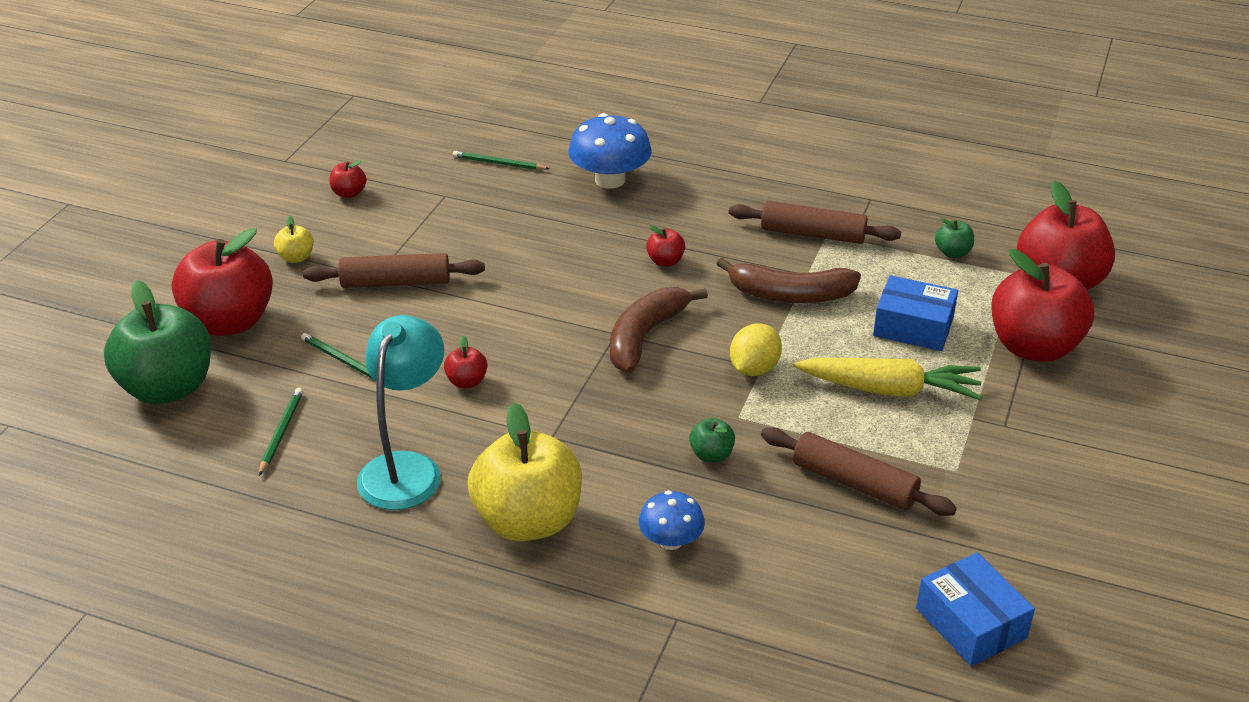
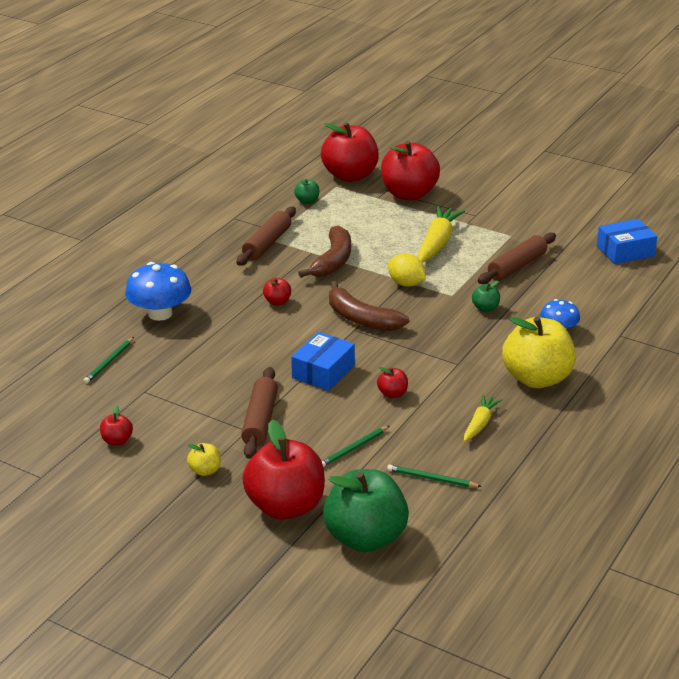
camera: 80 degrees left, 5 degrees down
(406, 468) = (480, 423): turquoise lamp -> yellow carrot
(913, 327) = (379, 226): blue box -> blue box (323, 371)

